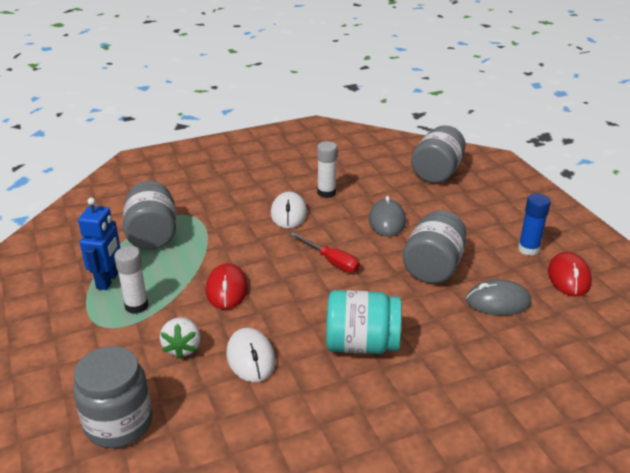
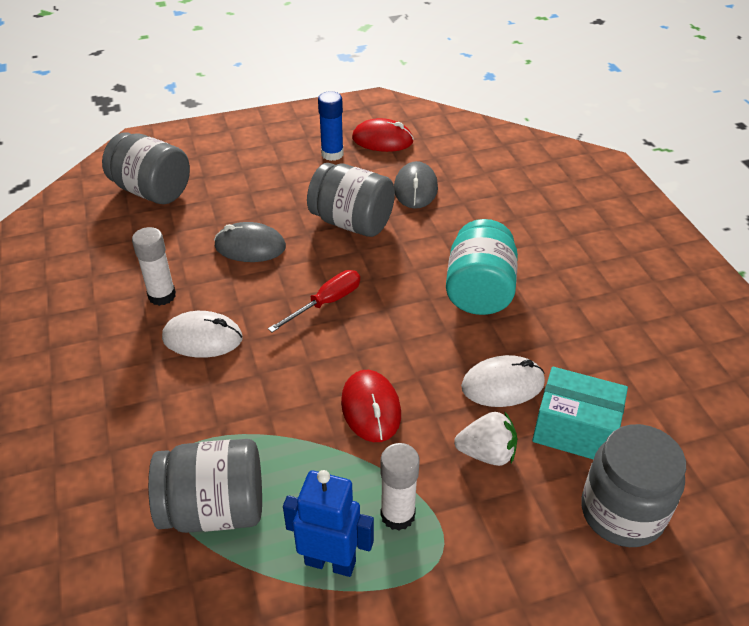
camera: 85 degrees left, 10 degrees up
(202, 400) = (575, 429): none -> turquoise box
(227, 289) = (371, 408): red mouse -> red mouse turned 75 degrees clockwise

